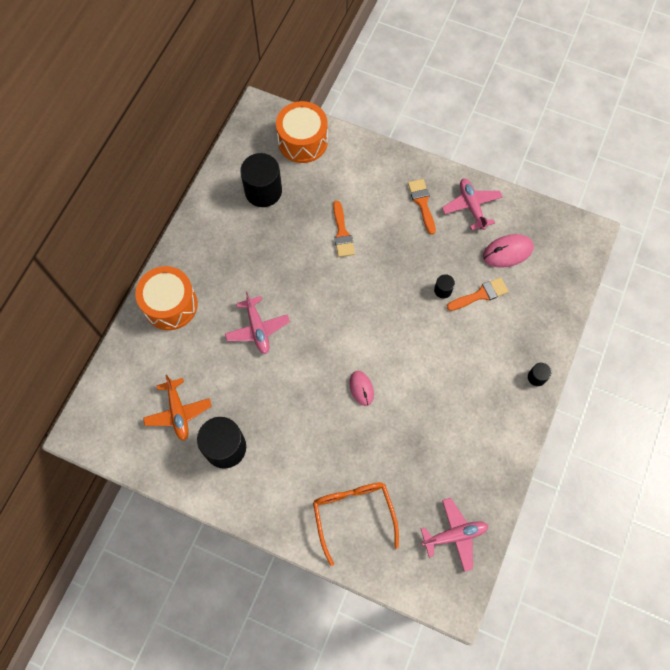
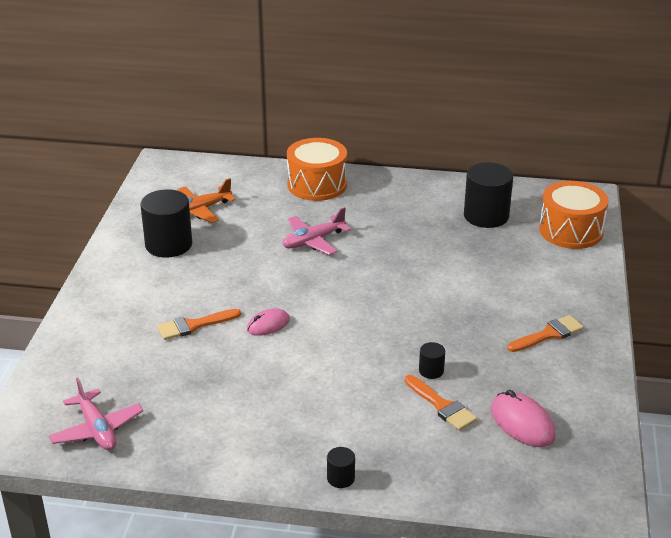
camera: 75 degrees right, 35 degrees down
(342, 233) = (465, 278): orange brush -> orange brush (193, 325)
(353, 514) = (110, 343): orange glasses -> none
(471, 206) = (572, 378): pink plane -> none

